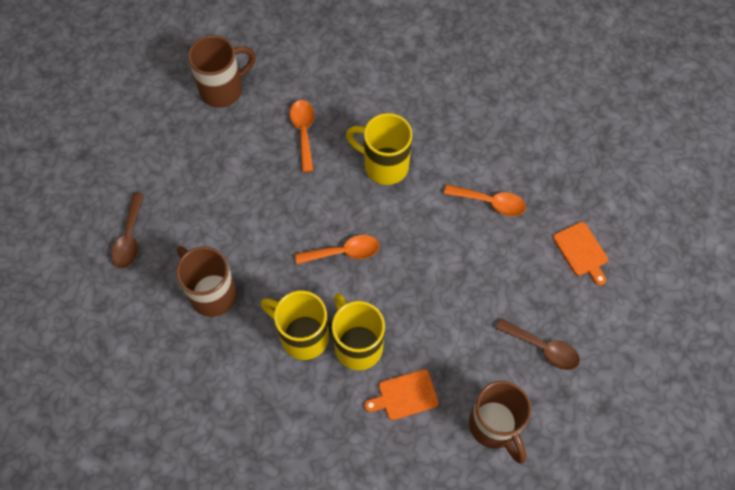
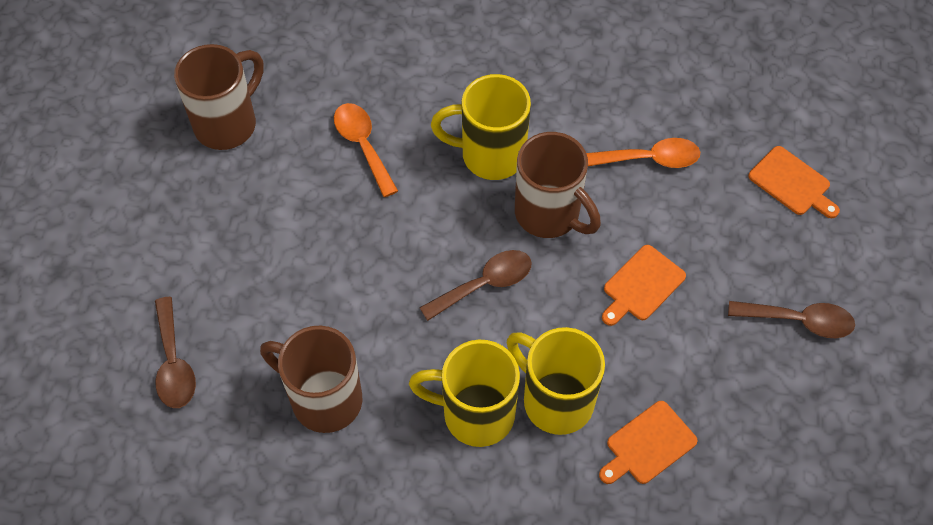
camera: 20 degrees left, 5 degrees down
(344, 252) = (485, 284): orange spoon -> brown spoon
(447, 288) = (641, 285): none -> orange cutting board
(495, 426) = (783, 443): brown mug -> brown mug (549, 214)

